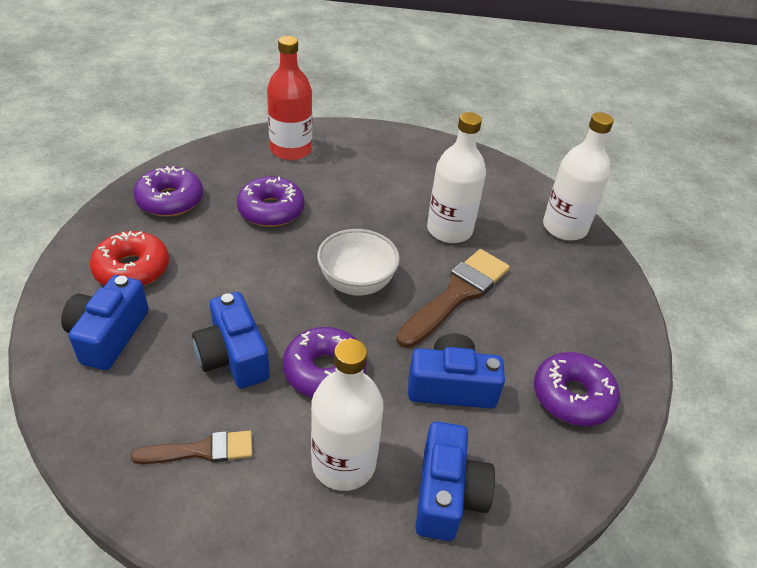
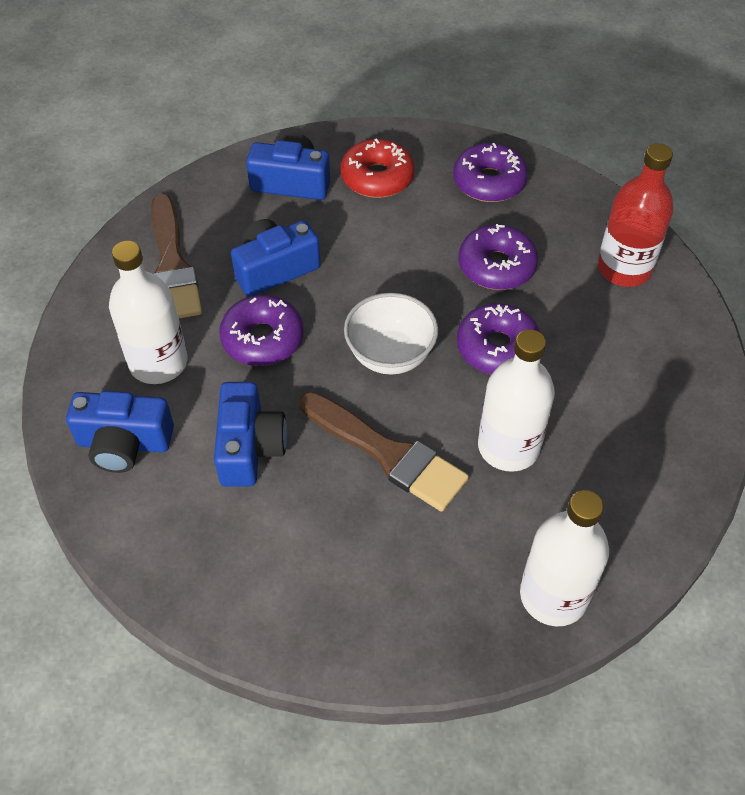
camera: 90 degrees right, 10 degrees up
(201, 450) = (172, 265): brown brush -> brown brush, size x1.69
(572, 396) = (242, 568): purple donut -> purple donut (497, 348)

